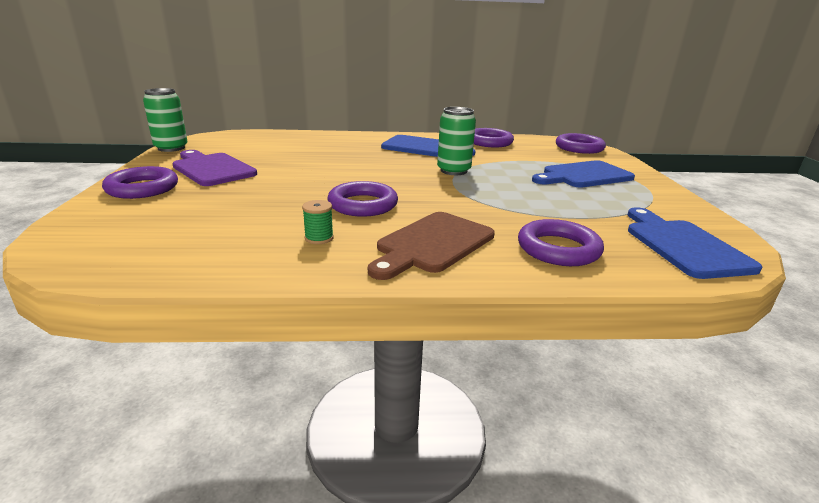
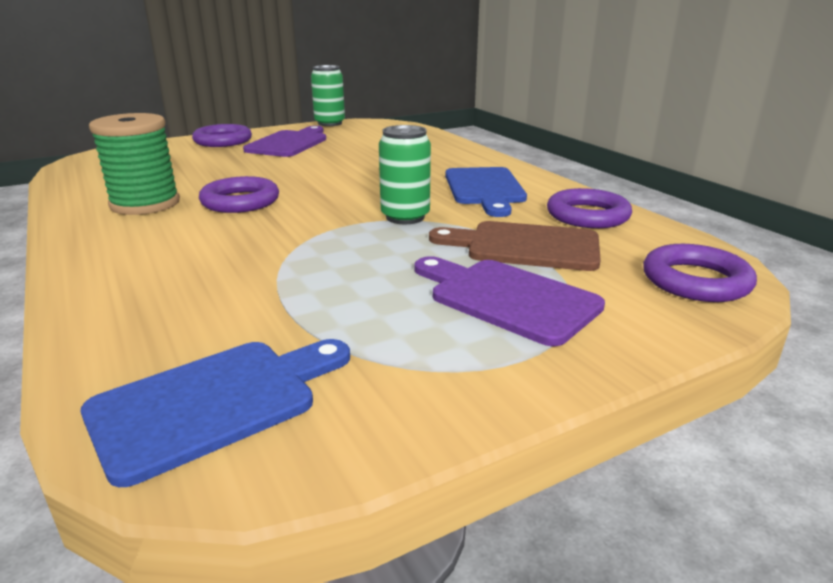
camera: 65 degrees right, 0 degrees up
(319, 238) = (145, 204): green spool -> green spool, size x2.41
(432, 244) = (148, 243): brown cutting board -> brown cutting board (525, 246)
(558, 249) = (159, 305): purple ring -> none
(584, 175) = (507, 298): blue cutting board -> purple cutting board

